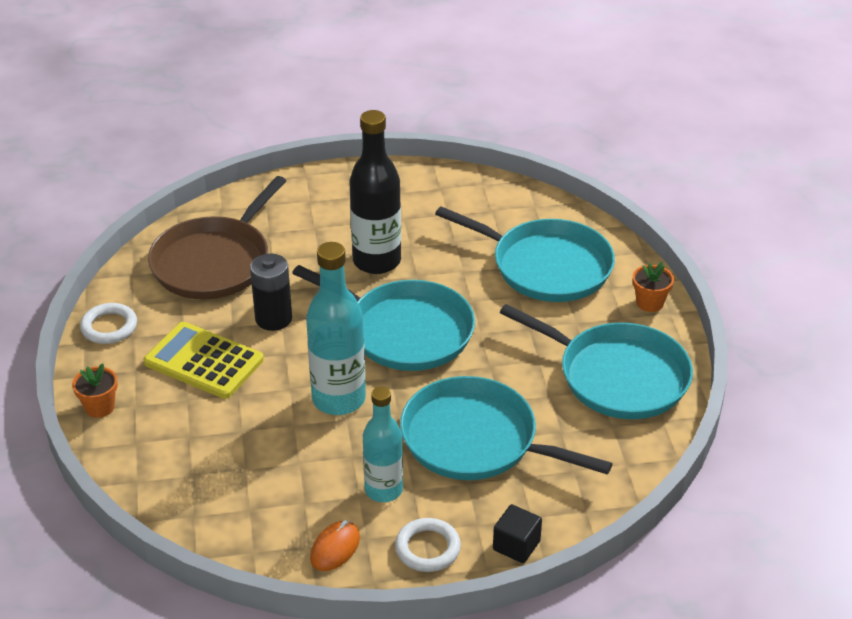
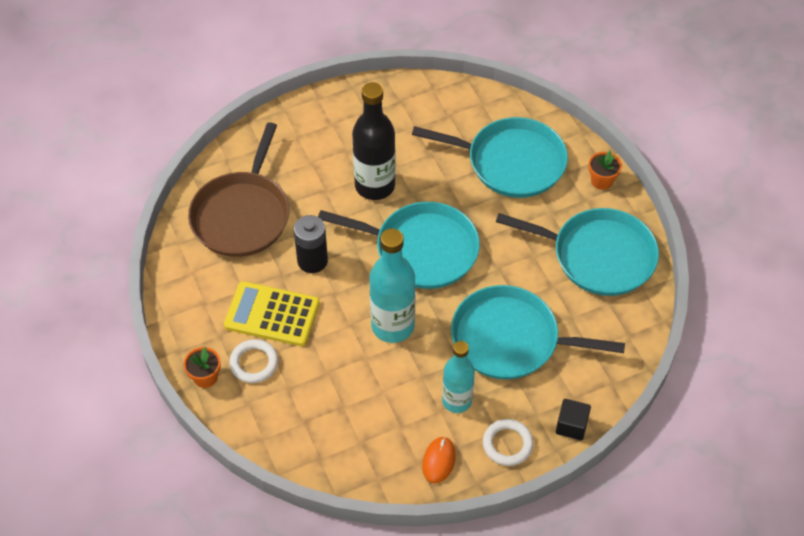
camera: 15 degrees left, 15 degrees up
(109, 327) = (181, 298): white ring -> white ring (254, 363)

